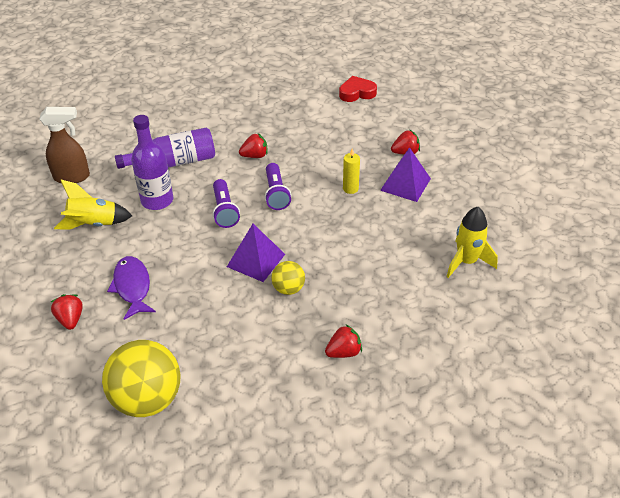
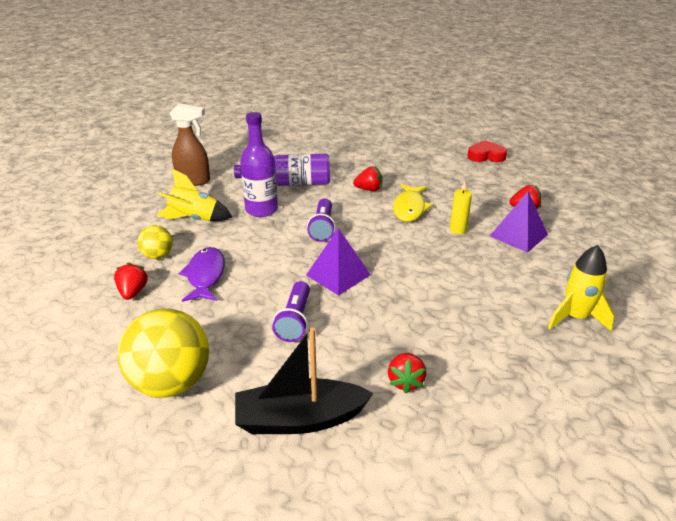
camera: 15 degrees right, 10 degrees down
(268, 405) = (299, 419): none -> black boat
(276, 194) = (379, 222): purple flashlight -> purple flashlight (295, 320)
(288, 289) = (363, 306): yellow ball -> yellow ball (158, 255)
(300, 171) = (409, 208): none -> yellow fish
(343, 352) = (405, 381): red strawberry -> red strawberry turned 105 degrees clockwise

